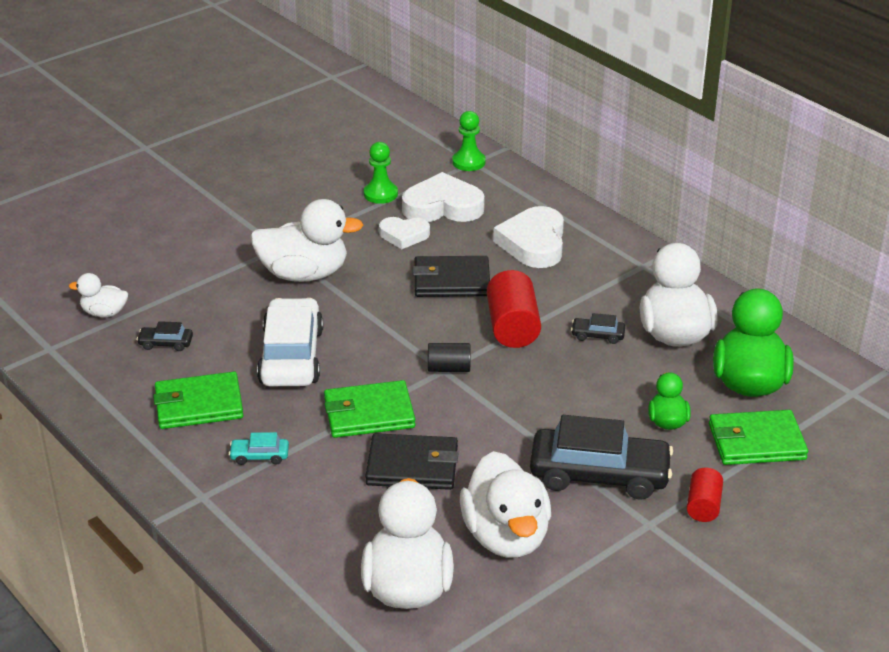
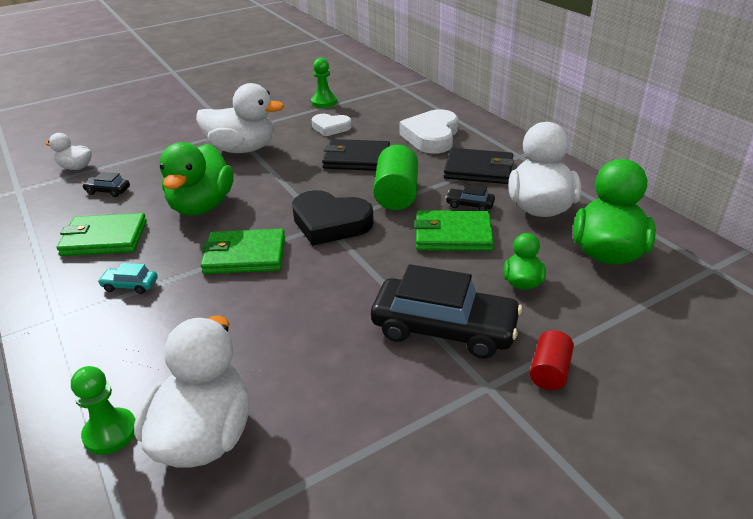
camera: 10 degrees right, 0 degrees up
(291, 356) = (202, 206): white car -> green duck
(412, 466) = (264, 305): black wallet -> black wallet (478, 170)
(443, 206) = (368, 111): white heart -> none
(449, 368) = (330, 223): black cylinder -> black heart
(468, 162) = (397, 86): green pawn -> green pawn (110, 433)
(506, 536) = (330, 386): white duck -> none
(512, 327) = (396, 194): red cylinder -> green cylinder
(756, 442) = (612, 308): green wallet -> green wallet (453, 235)

